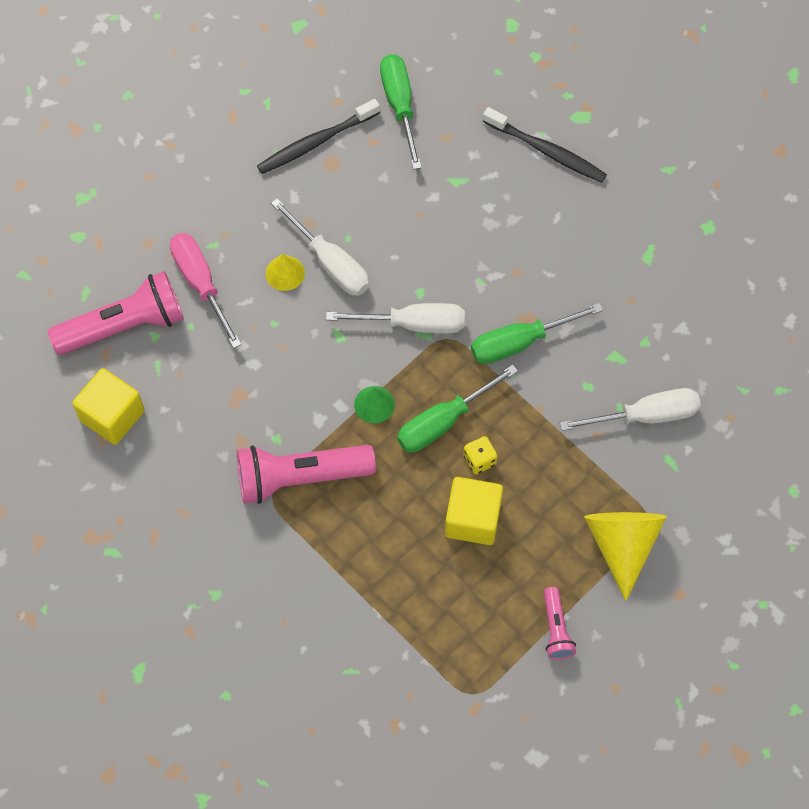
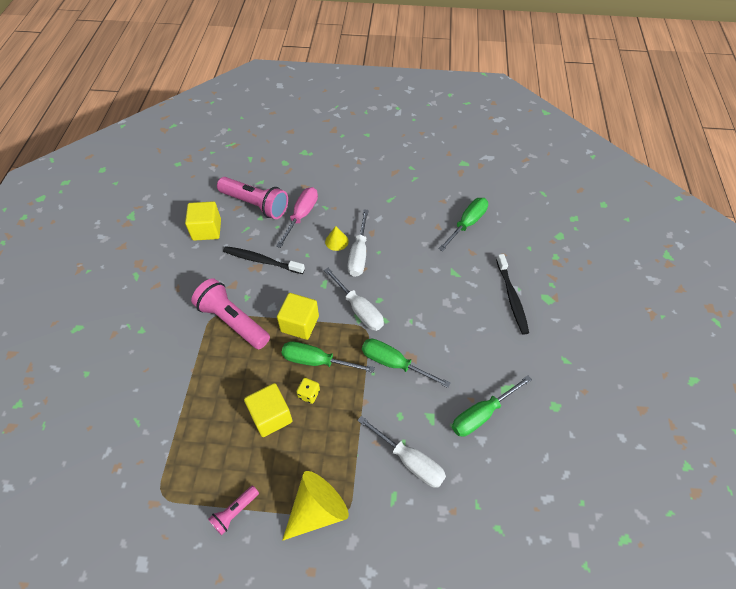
camera: 50 degrees right, 10 degrees down
(315, 142) = (414, 207): black toothbrush -> black toothbrush (262, 260)
(374, 404) = (300, 324): green cone -> yellow cube
(656, 304) = (482, 414): none -> green screwdriver

